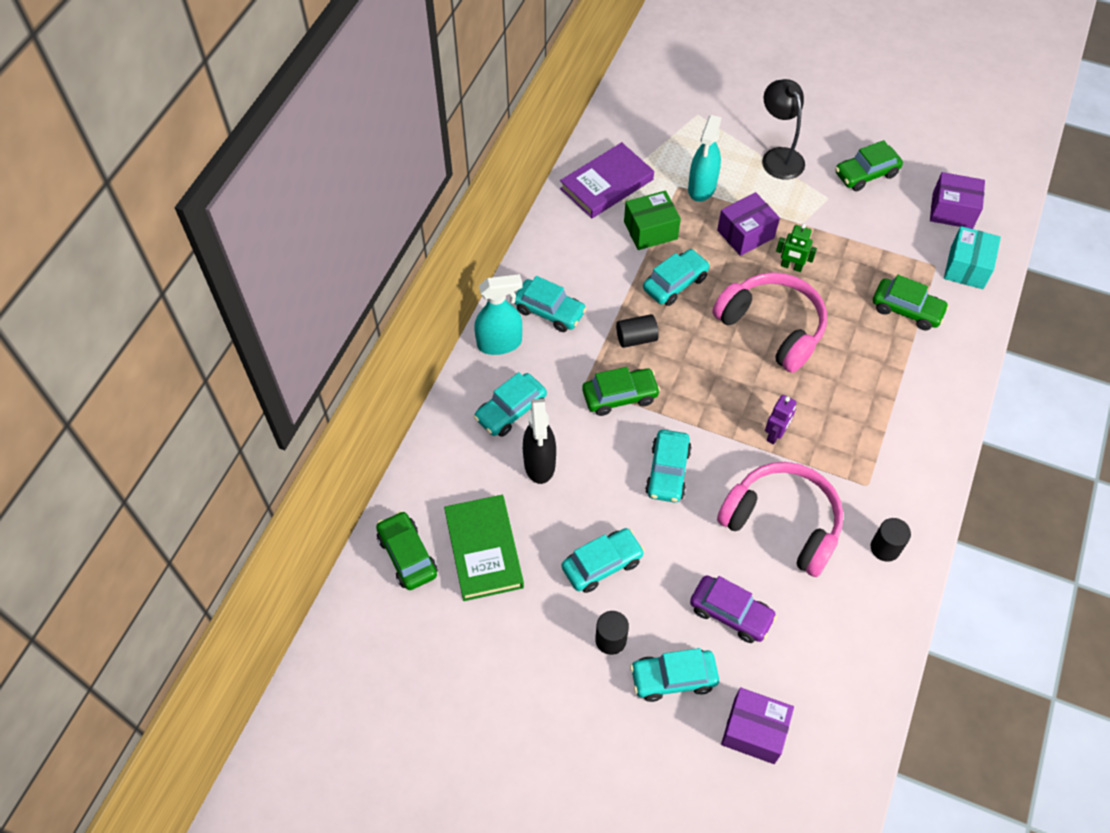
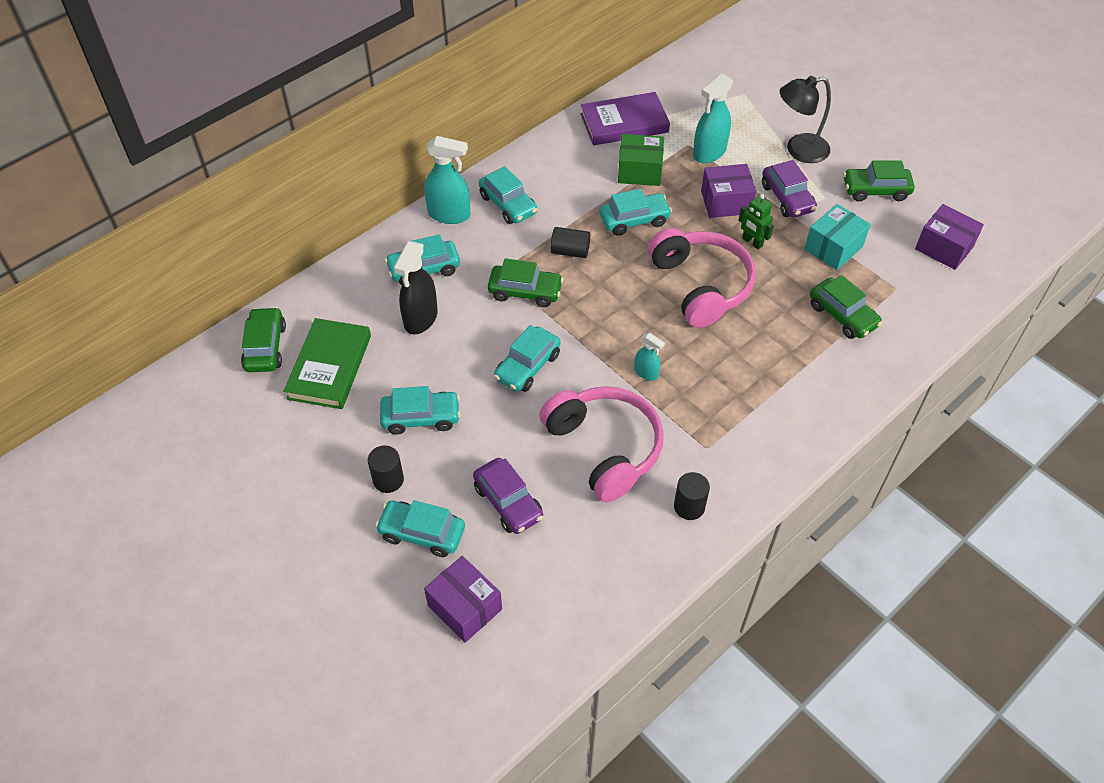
camera: 25 degrees right, 5 degrees down
(775, 434) = (646, 373): purple robot -> turquoise spray bottle
(778, 157) = (798, 150): black lamp -> black lamp turned 105 degrees counterclockwise
(796, 210) = (787, 198): none -> purple car
(967, 267) = (927, 300): turquoise box -> turquoise box (833, 248)

